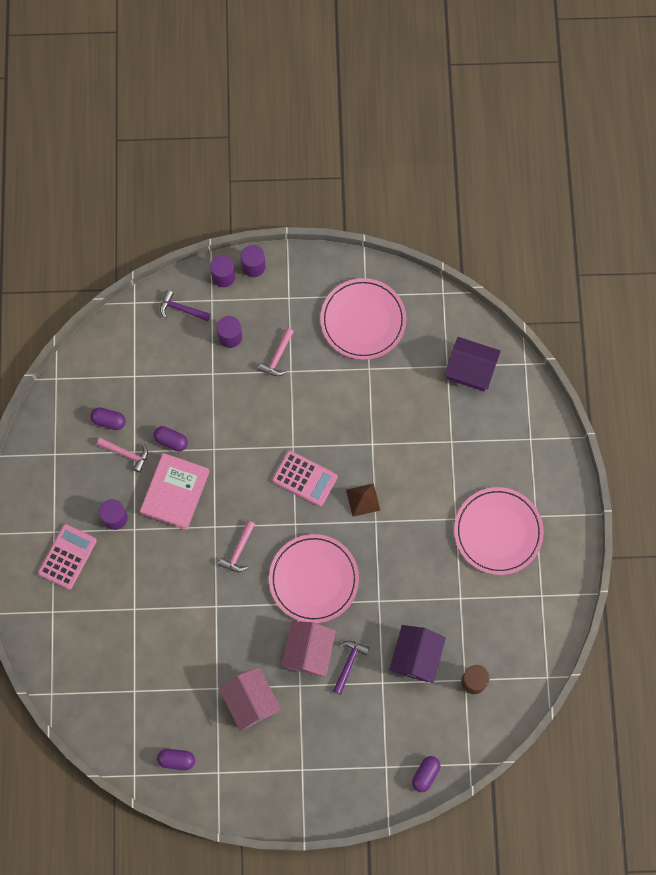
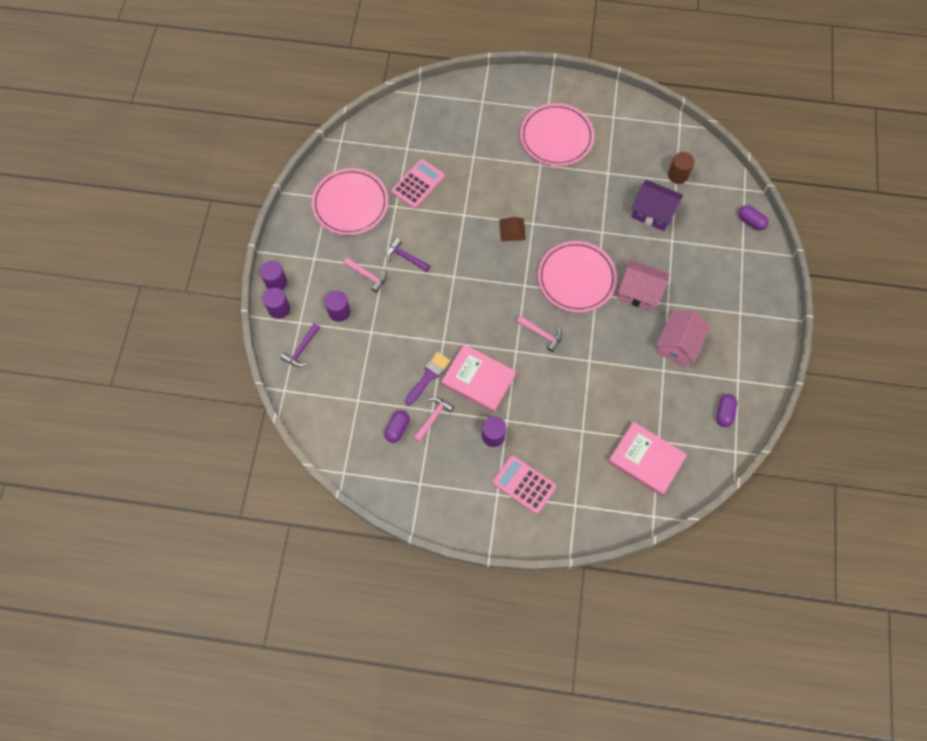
camera: 80 degrees left, 5 degrees down
(111, 679) = (646, 460): none -> pink book
(171, 441) = (428, 376): purple capsule -> purple brush
(251, 701) = (678, 344): pink house -> pink house turned 45 degrees counterclockwise
(304, 478) = (485, 271): pink calculator -> pink calculator (418, 184)
(348, 663) = (653, 263): purple hammer -> purple hammer (405, 257)
(470, 370) = (414, 132): purple house -> none

